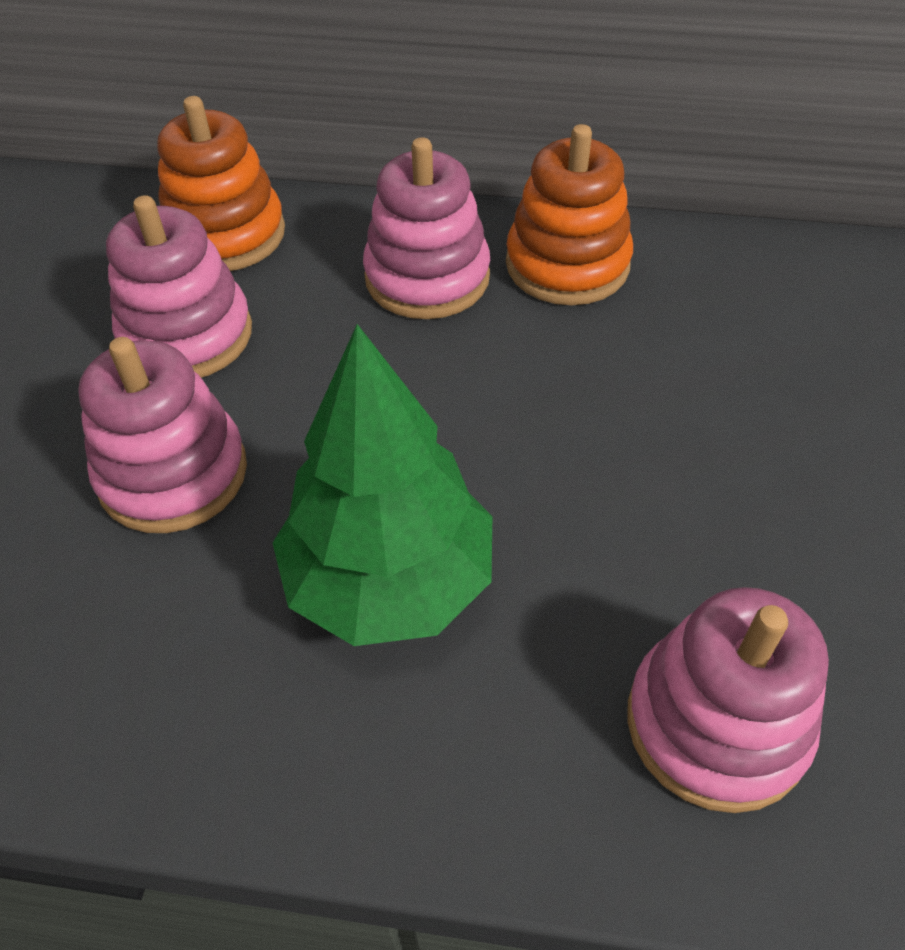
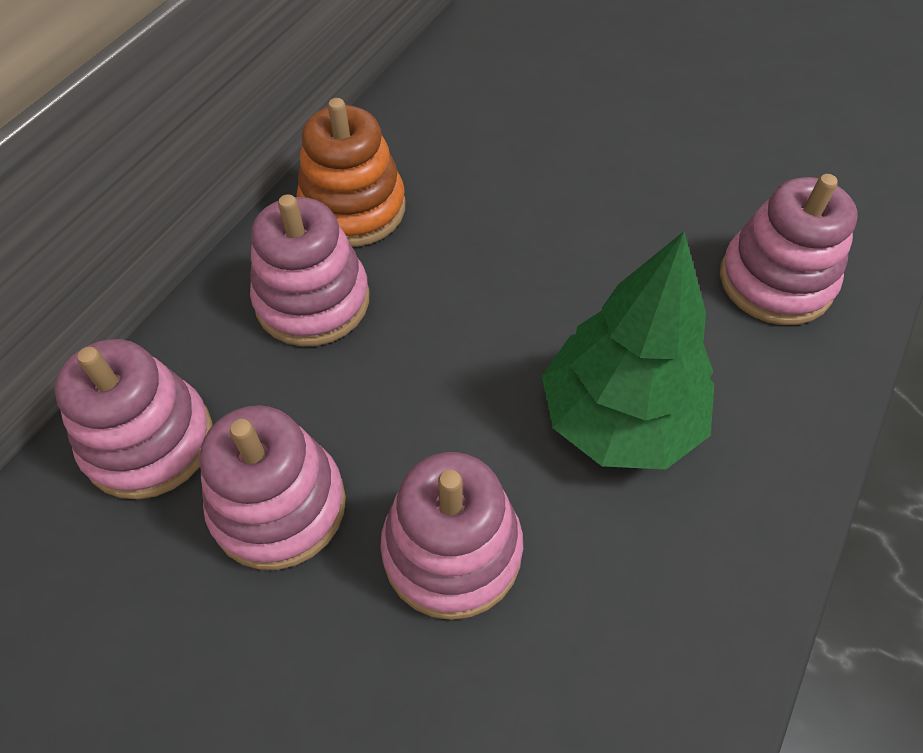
camera: 70 degrees left, 5 degrees up
(225, 234) = (149, 441): orange stacking toy -> pink stacking toy

